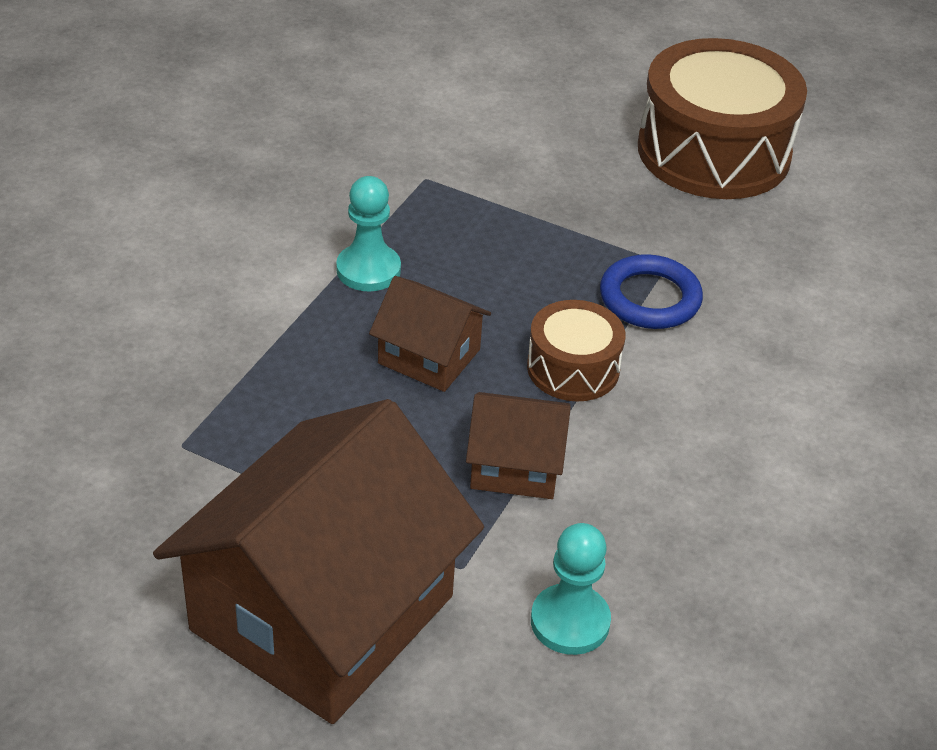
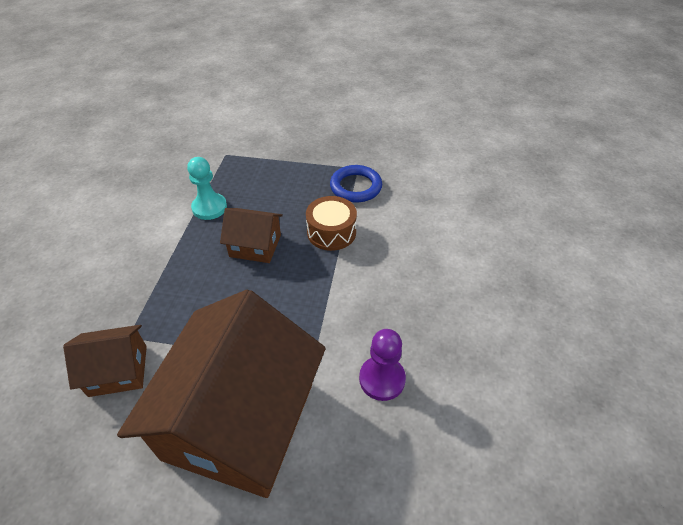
camera: 15 degrees left, 5 degrees up
(515, 466) = (320, 294): brown house -> brown house (118, 370)
(570, 622) = (382, 379): turquoise pawn -> purple pawn
(713, 152) = (358, 111): brown drum -> none

